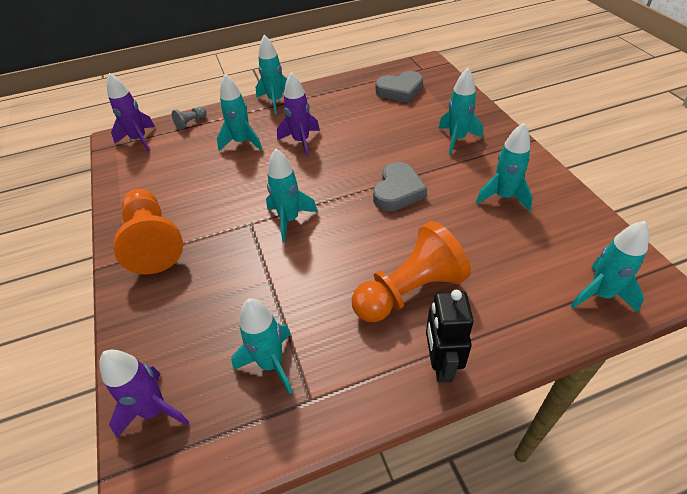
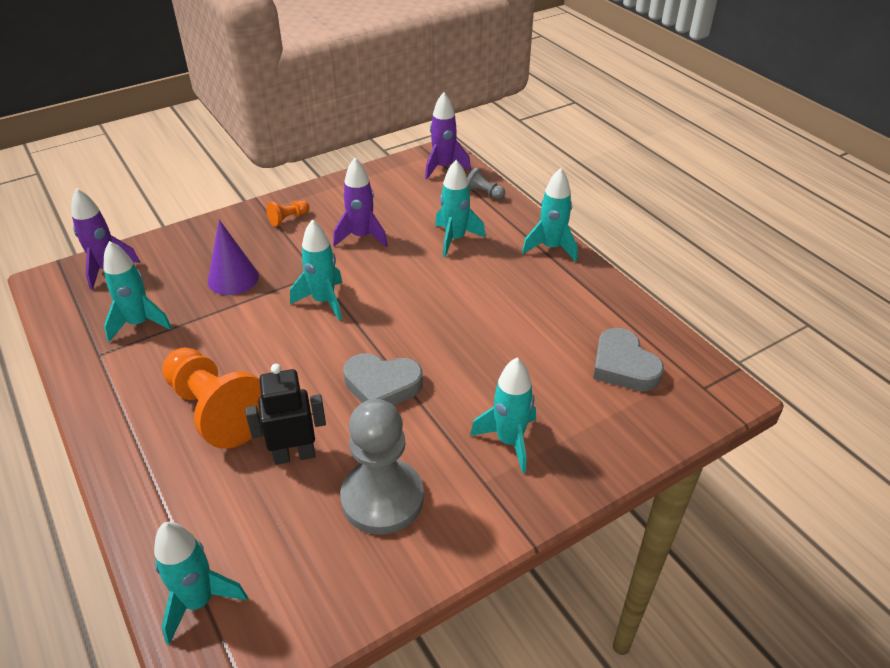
camera: 75 degrees right, 5 degrees down
(153, 242) = (288, 219): orange pawn -> orange pawn, size x0.42
(229, 284) = (233, 278): none -> purple cone
(301, 141) = (467, 285): purple rocket -> purple rocket (361, 237)
(441, 364) = (119, 442): black robot -> black robot (294, 455)
(503, 197) = (382, 498): turquoise rocket -> grey pawn

